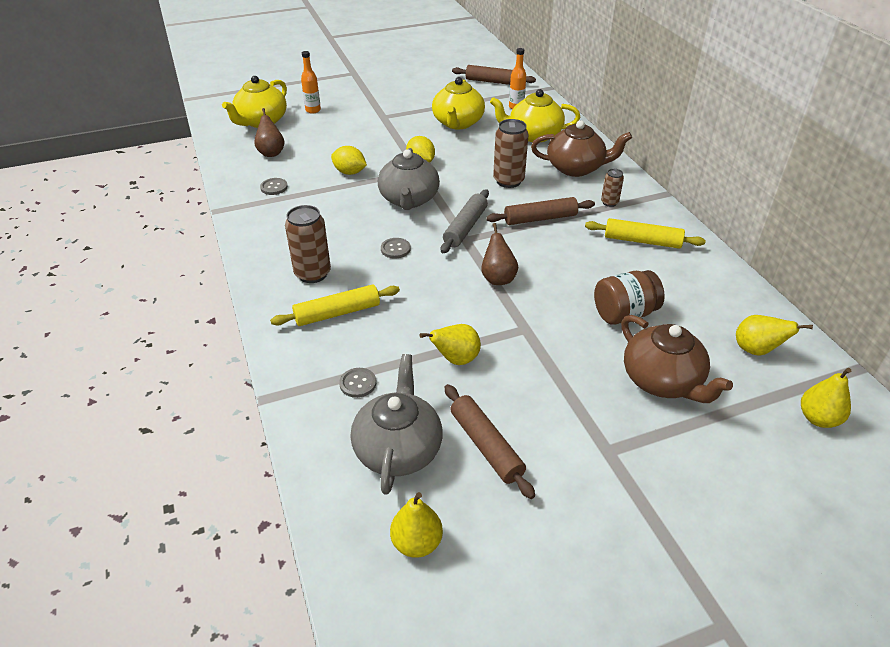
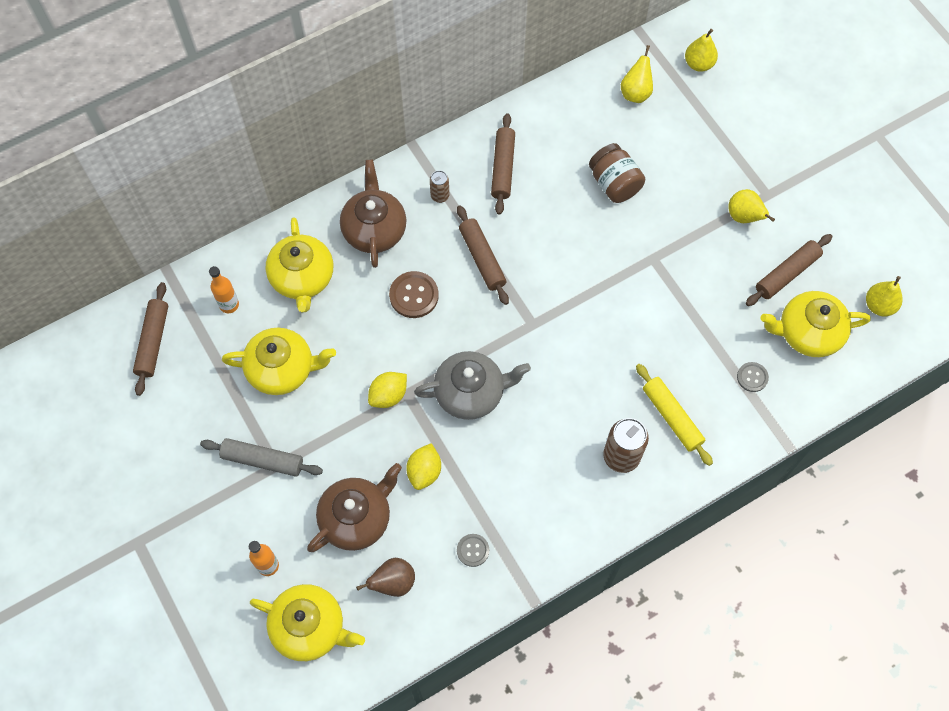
camera: 100 degrees left, 25 degrees up
(395, 249) = (564, 387): grey button -> none
(398, 449) = (808, 333): grey teapot -> yellow teapot
(455, 359) = (704, 307): yellow pear -> yellow pear (744, 217)
(465, 227) = (512, 327): grey rolling pin -> grey rolling pin (262, 460)
(498, 278) = (589, 287): brown pear -> none
(508, 181) = (414, 295): brown can -> brown button
(642, 241) = (503, 168): yellow rolling pin -> brown rolling pin
(662, 381) = (688, 158): brown teapot -> brown teapot (356, 518)

